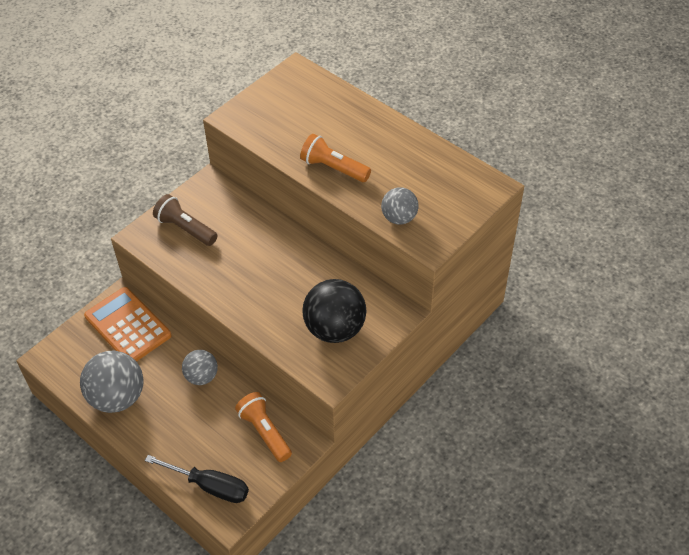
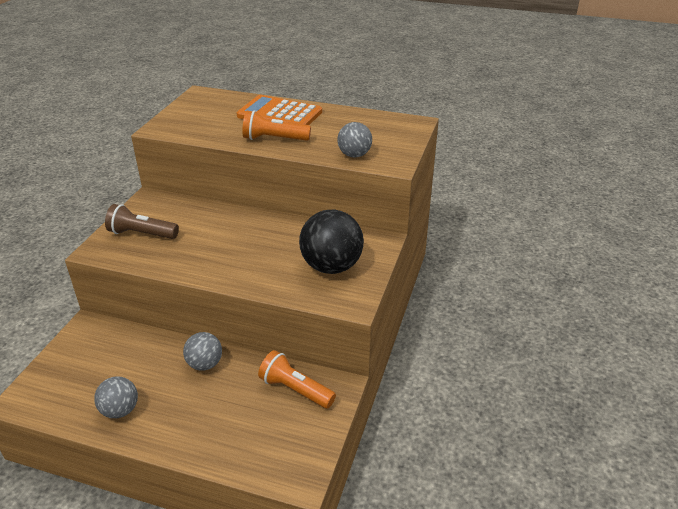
camera: 25 degrees left, 15 degrees down
(117, 397) = (120, 410): grey ball -> grey ball, size x0.59
(128, 326) = (104, 346): orange calculator -> orange calculator (279, 114)
(209, 486) = (264, 457): black screwdriver -> none

